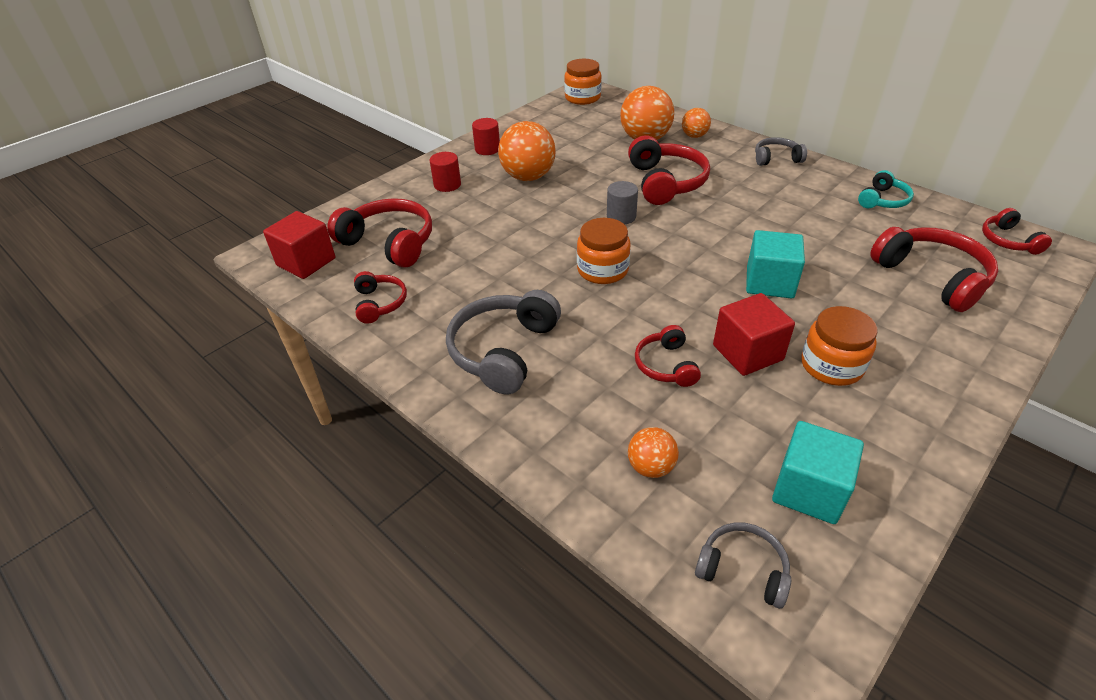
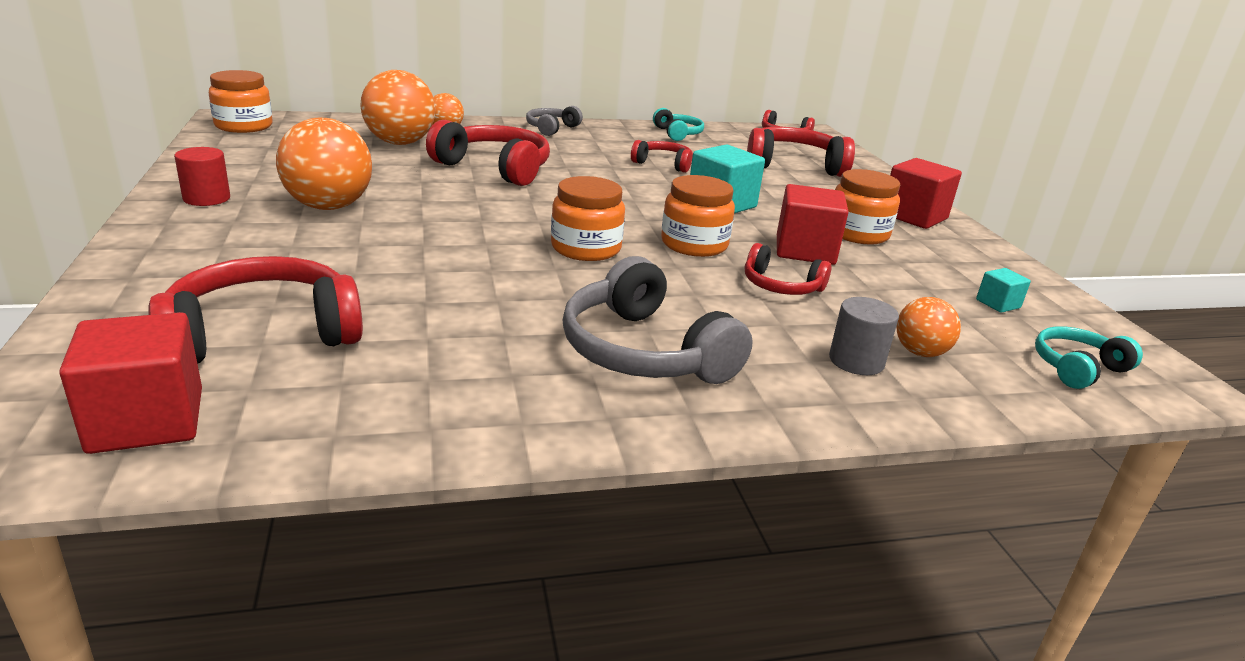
camera: 60 degrees left, 15 degrees down
(380, 303) = (399, 395): red headphones -> red headphones (663, 164)
(447, 185) = (221, 247): red cylinder -> none
(621, 216) = (511, 205): grey cylinder -> grey cylinder (856, 361)
(675, 303) = (694, 244): none -> orange jar
(742, 570) = (1077, 368): grey headphones -> turquoise headphones
(809, 490) = (998, 304): turquoise cube -> turquoise cube, size x0.50
(937, 383) = (914, 216): none -> red cube

